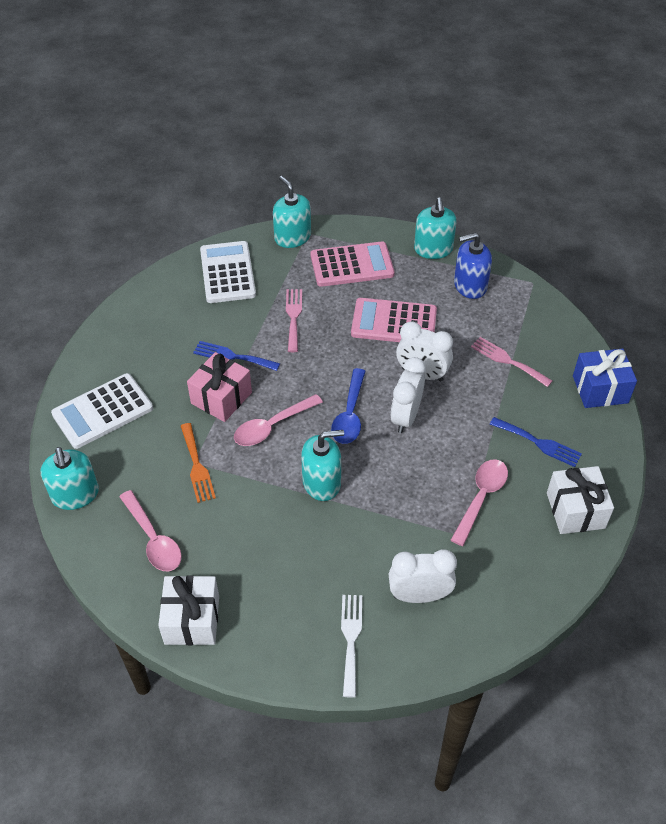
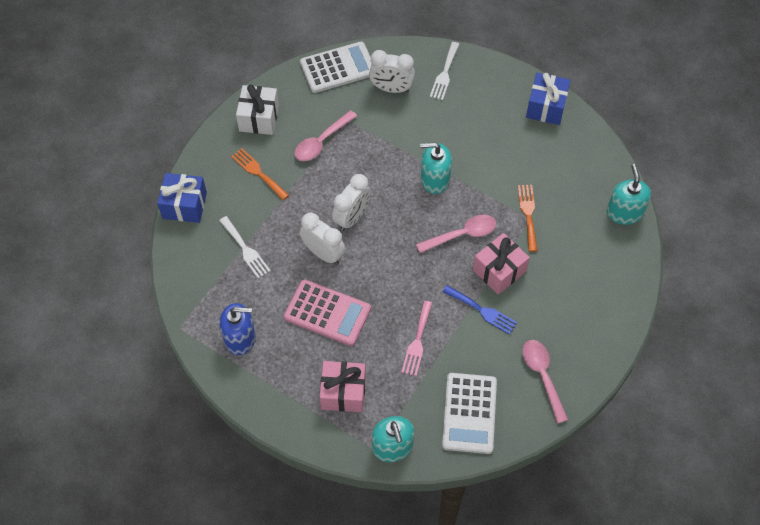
camera: 165 degrees left, 10 degrees up
(103, 411) = (601, 281): white calculator -> white calculator (338, 68)
(153, 539) = (567, 165): pink spoon -> pink spoon (542, 376)
(192, 620) = (546, 107): white gift -> blue gift
(350, 414) = (396, 230): blue spoon -> none
(352, 265) = (343, 392): pink calculator -> pink gift
(433, 249) = (255, 393): turquoise soap dispenser -> none
(507, 361) = (245, 249): pink fork -> white fork
(539, 443) = (258, 172): blue fork -> orange fork

